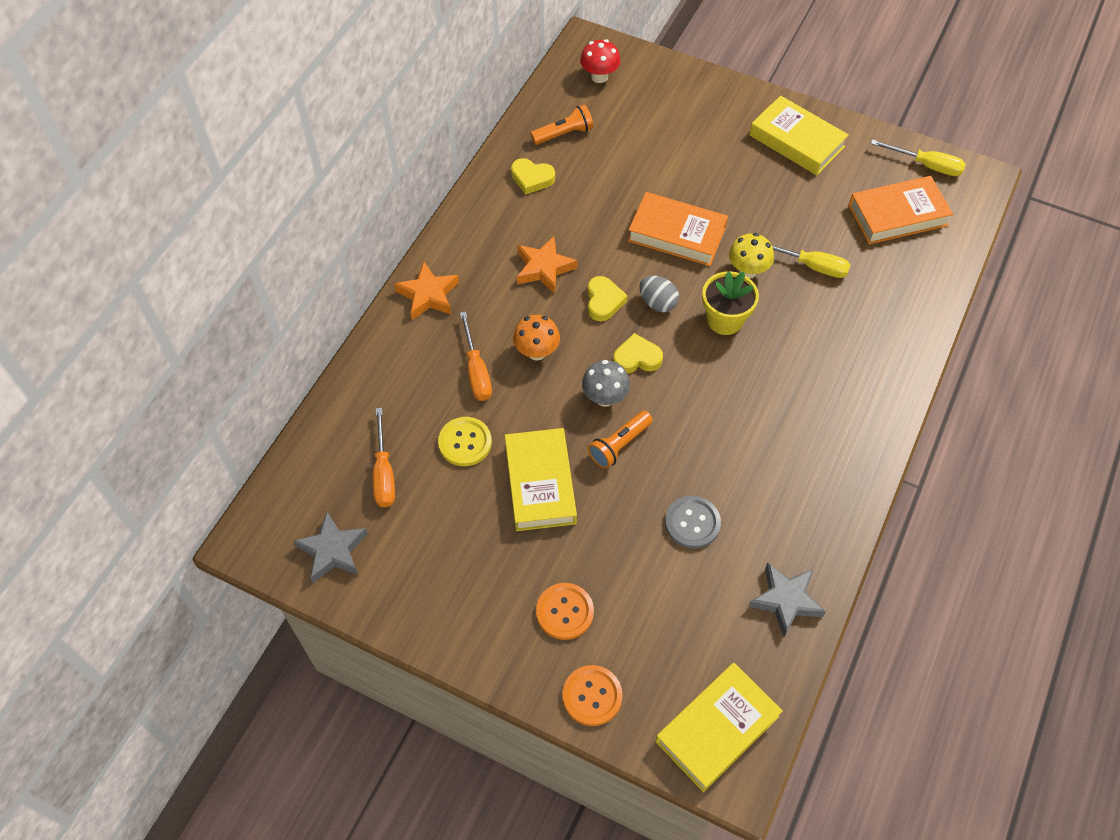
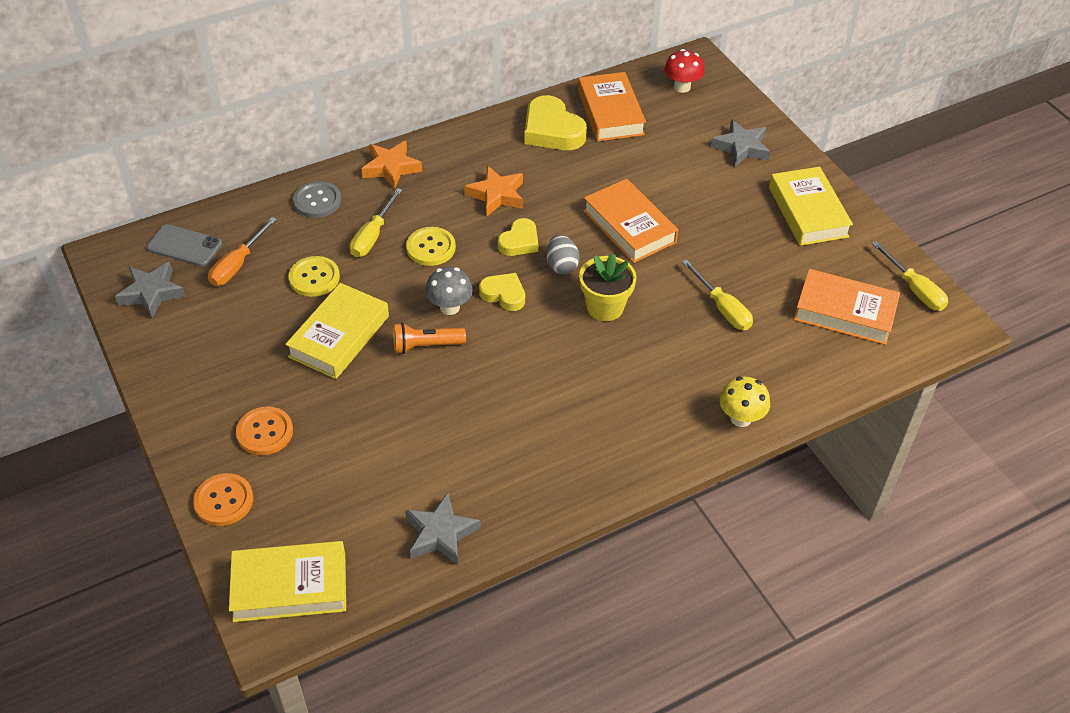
camera: 35 degrees right, 10 degrees down
(316, 485) = (184, 246): none -> grey phone
(476, 371) = (372, 236): orange screwdriver -> yellow screwdriver
(532, 178) = (552, 130): yellow heart -> yellow heart, size x1.65
(536, 352) = (431, 248): orange mushroom -> yellow button
(564, 134) = (610, 112): orange flashlight -> orange book
(692, 523) = (425, 433): grey button -> grey button (317, 201)
(696, 109) = (741, 148): none -> grey star
(747, 270) = (662, 283): yellow mushroom -> yellow mushroom (740, 418)

